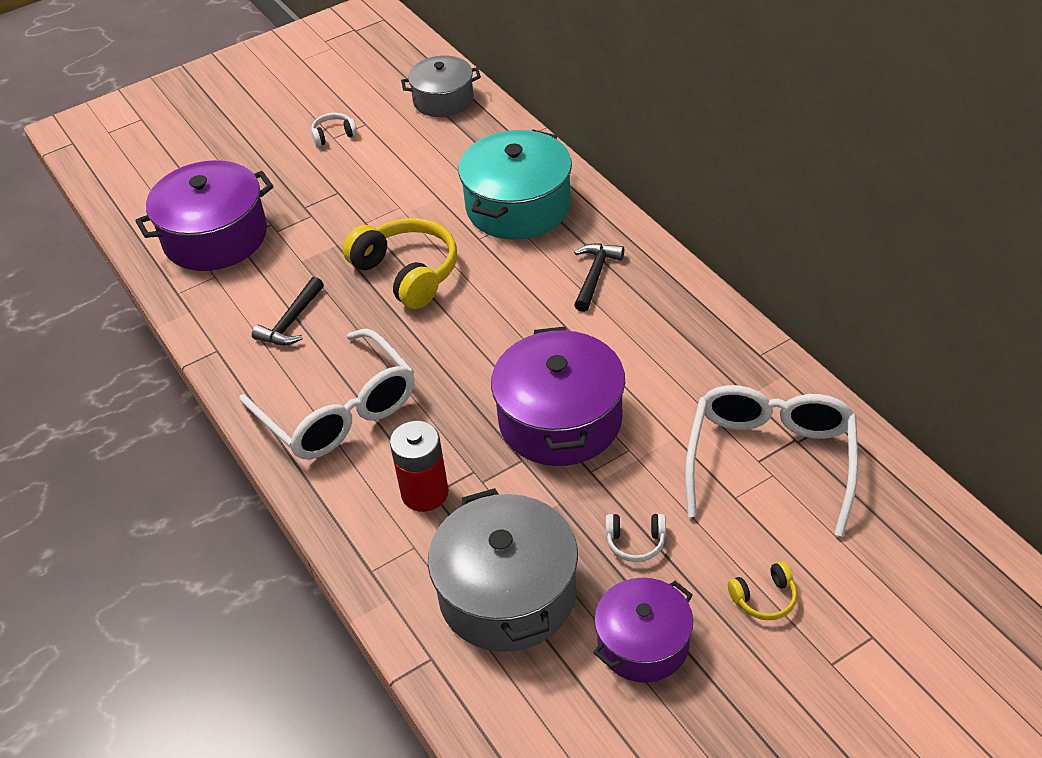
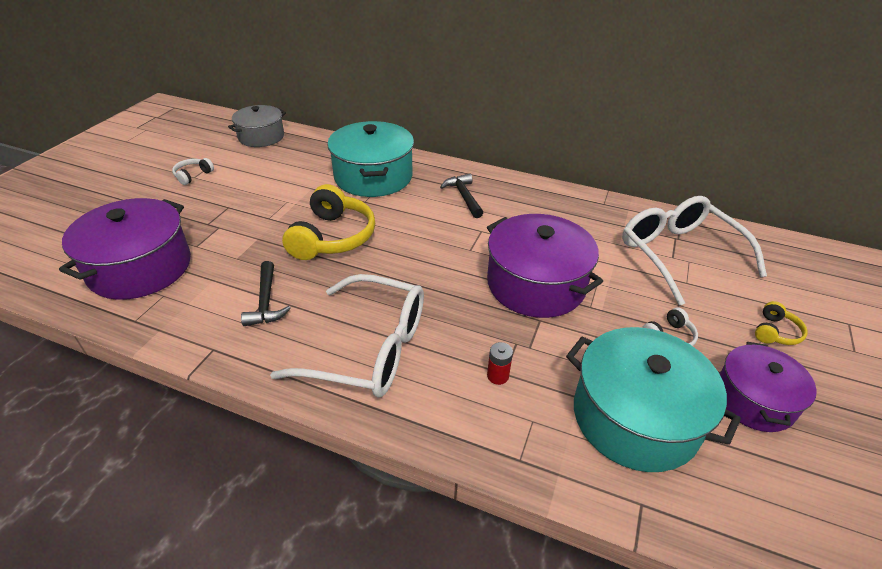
camera: 40 degrees left, 5 degrees down
(407, 273) = (332, 237): yellow headphones -> yellow headphones turned 90 degrees clockwise
(425, 493) = (497, 376): red battery -> red battery, size x0.51
(507, 593) = (635, 417): grey pot -> turquoise pot

